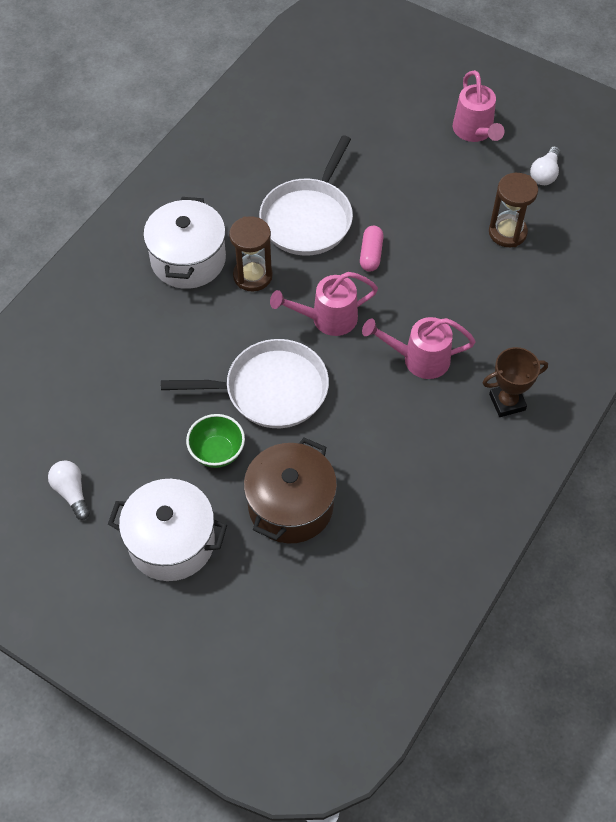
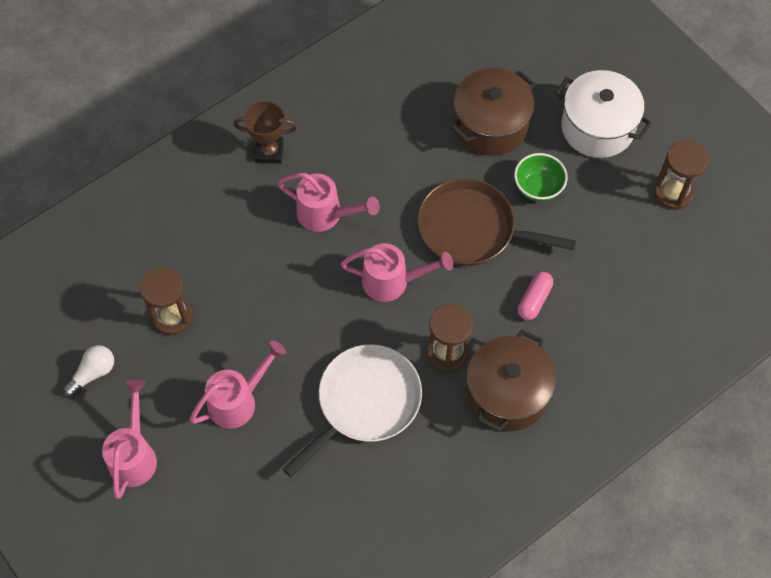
camera: 160 degrees left, 5 degrees up
(71, 492) = (673, 193): white light bulb -> brown hourglass
(188, 259) = (507, 394): white pot -> brown pot
(271, 390) = (471, 229): white pan -> brown pan
(371, 254) = (320, 337): pink capsule -> pink capsule (534, 300)
(415, 189) = (238, 401): none -> pink watering can

